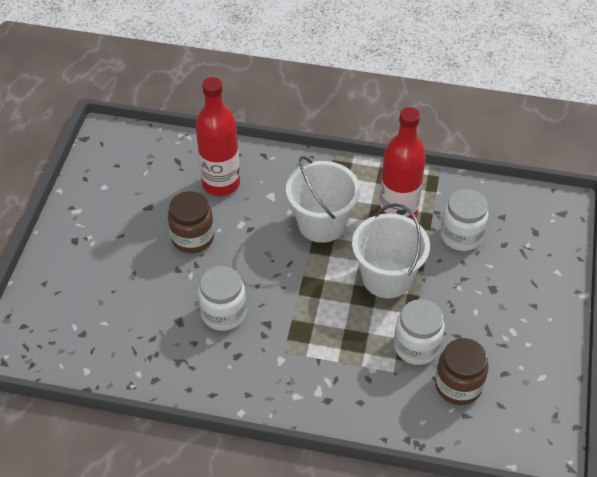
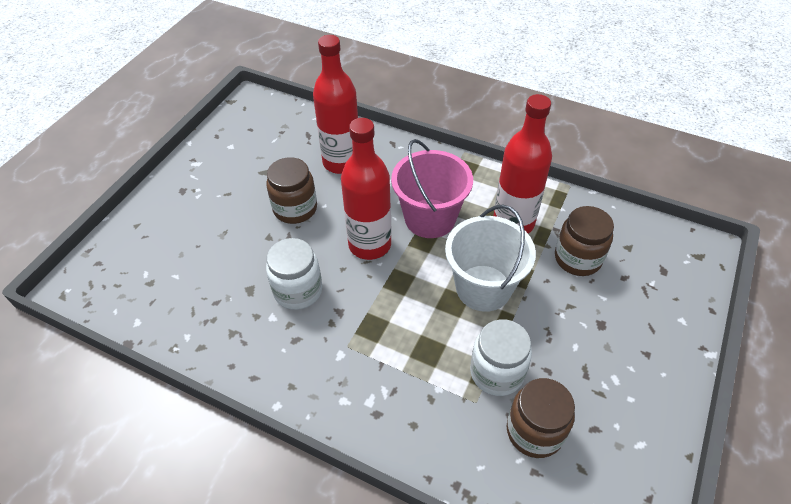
camera: 15 degrees right, 0 degrees up
(274, 258) = (369, 244): none -> red bottle
(321, 223) = (430, 218): white bucket -> pink bucket
(461, 235) = (577, 258): white jar -> brown jar

